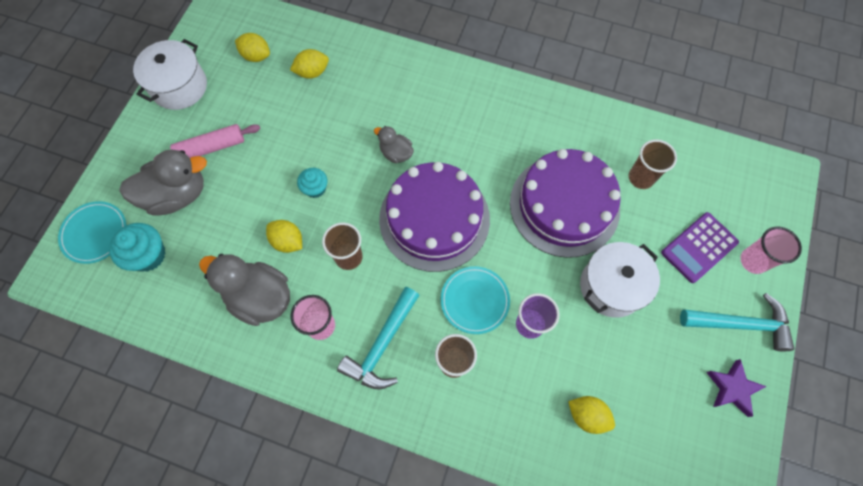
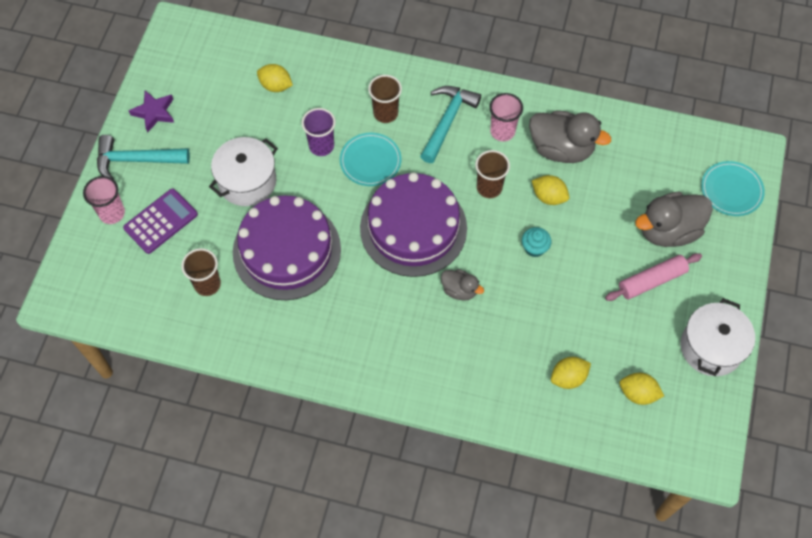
camera: 175 degrees right, 5 degrees down
(148, 255) = (673, 175): turquoise cupcake -> none

